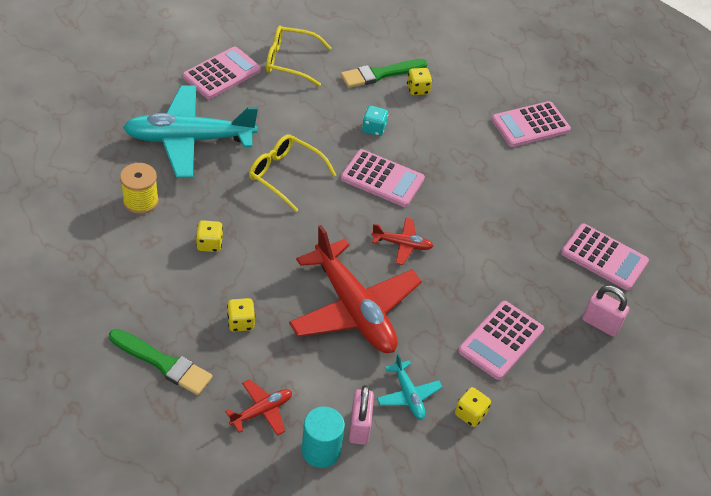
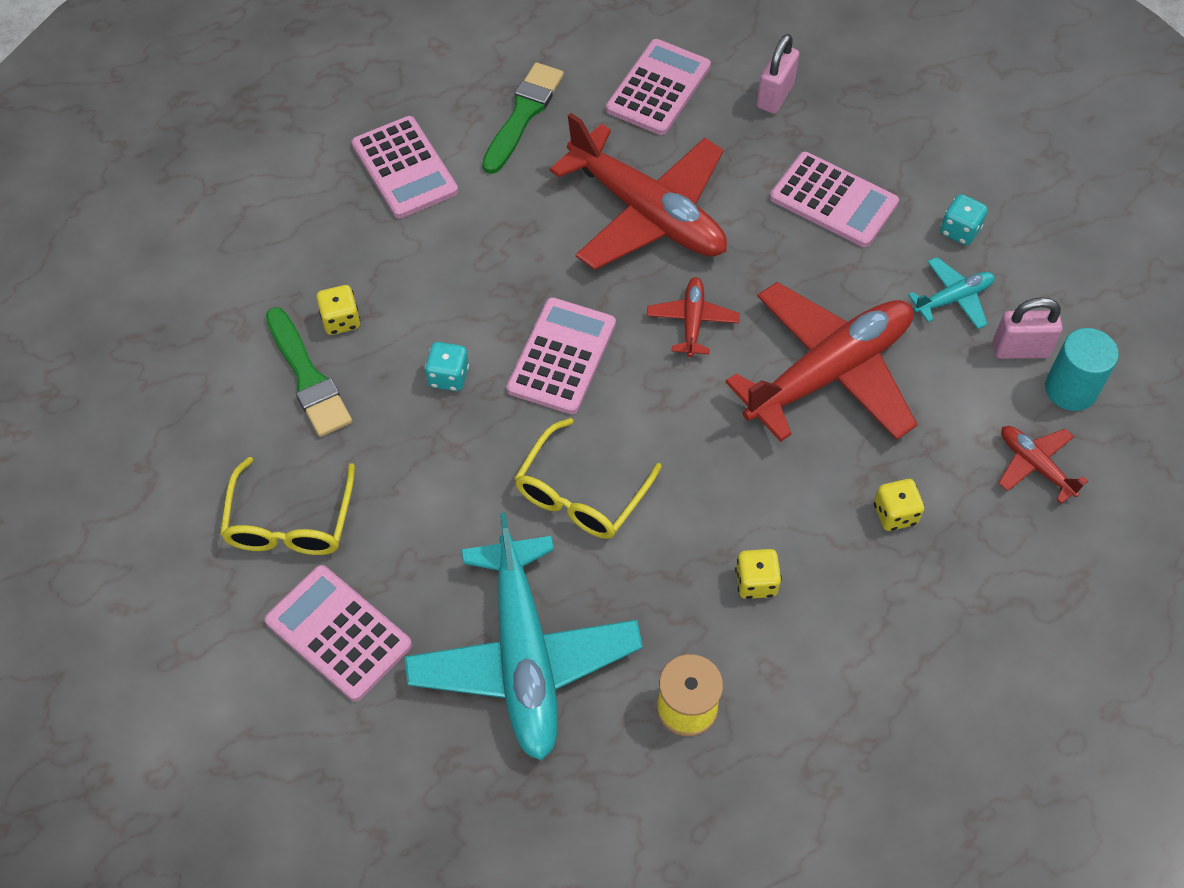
camera: 90 degrees left, 10 degrees up
(163, 363) = (998, 605): green brush -> green brush (523, 114)
(470, 414) = (959, 231): yellow dice -> turquoise dice
(492, 235) = (647, 213): none -> red plane

